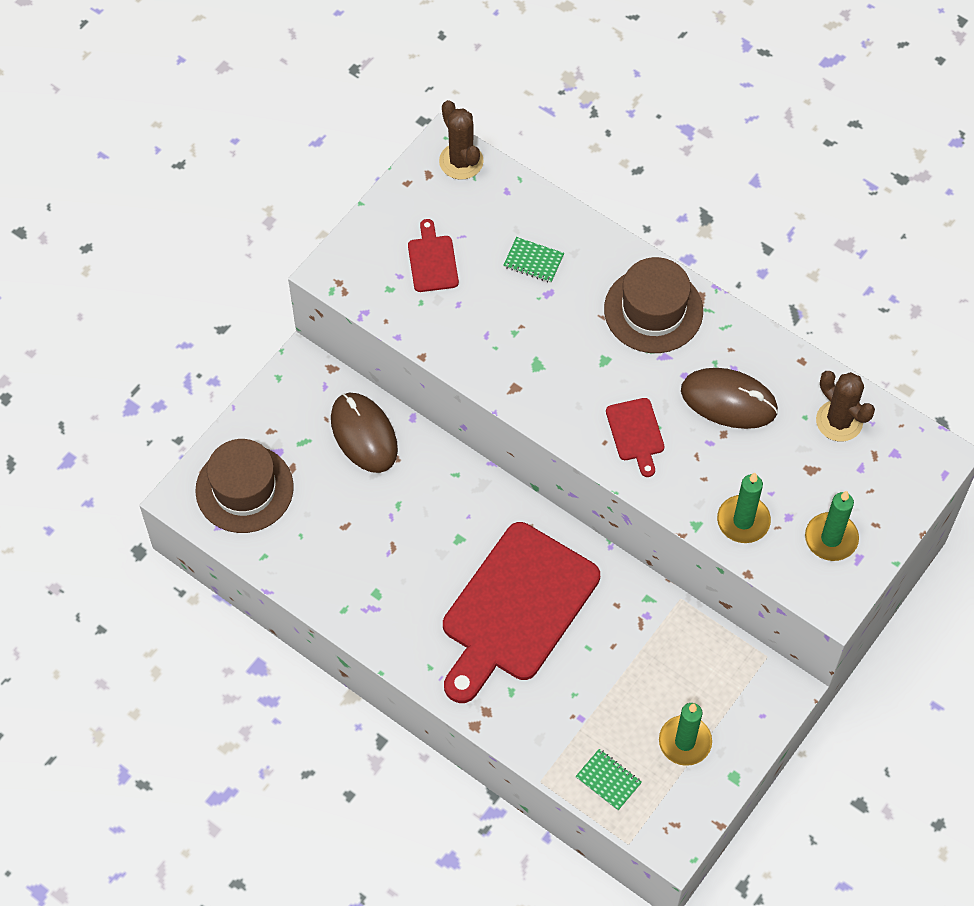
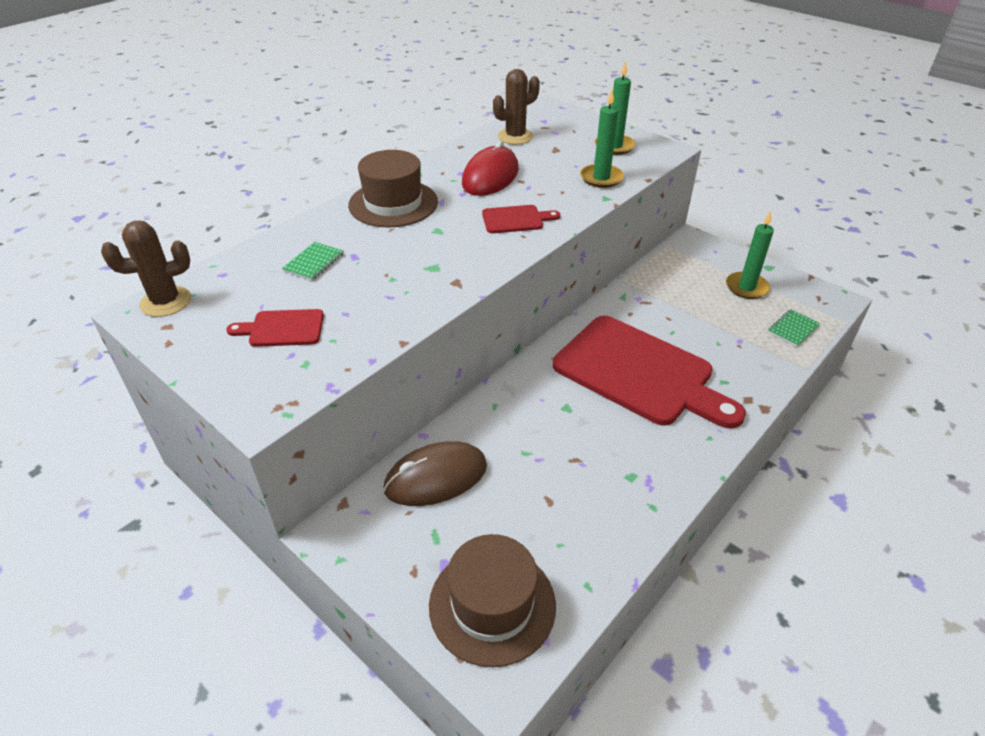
camera: 85 degrees left, 20 degrees down
(728, 401) = (490, 176): brown mouse -> red mouse

